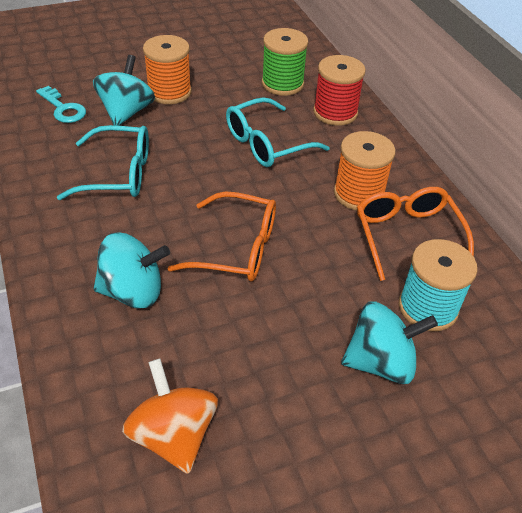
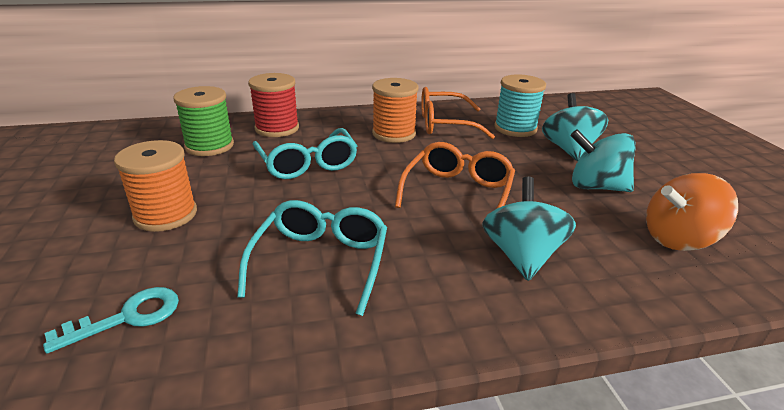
camera: 80 degrees left, 15 degrees down
(126, 112) = (186, 251): turquoise spinning top -> turquoise spinning top (596, 187)

